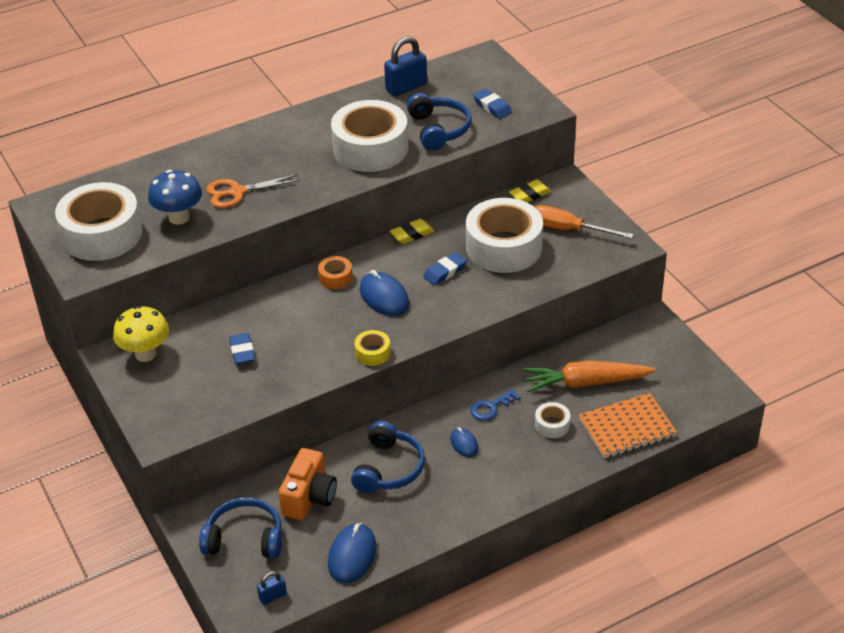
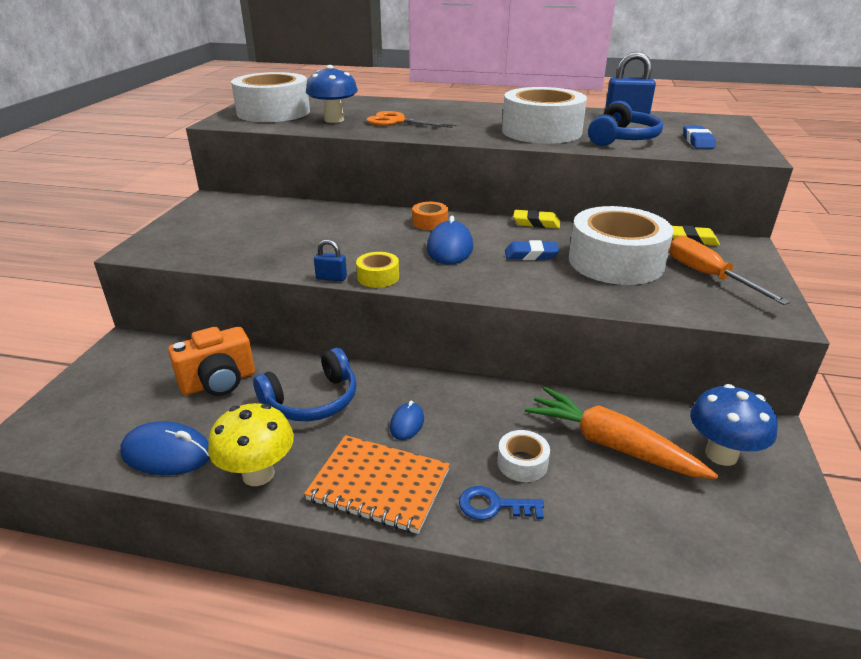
camera: 40 degrees right, 10 degrees down
(145, 354) = (228, 207): yellow mushroom -> yellow mushroom (258, 474)
(242, 352) = (286, 232): blue eraser -> none
(245, 538) = (128, 380): blue headphones -> none
(272, 596) = (60, 440): blue padlock -> blue padlock (331, 278)
(352, 555) = (167, 453): blue mouse -> blue mouse turned 45 degrees clockwise
(491, 407) = (476, 407): blue key -> blue key (493, 506)
(627, 428) = (616, 525): orange notebook -> orange notebook (379, 485)
(642, 353) = (721, 454): none -> blue mushroom

